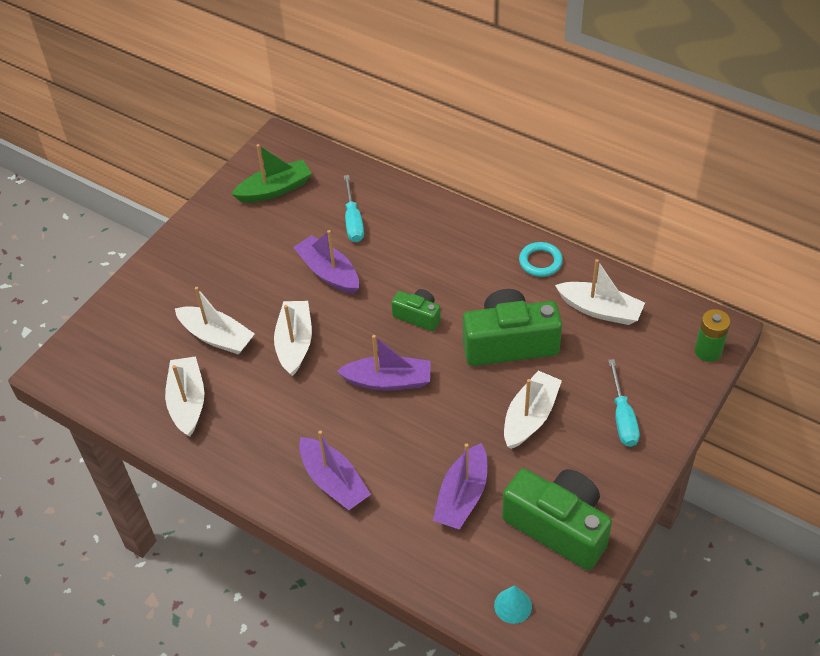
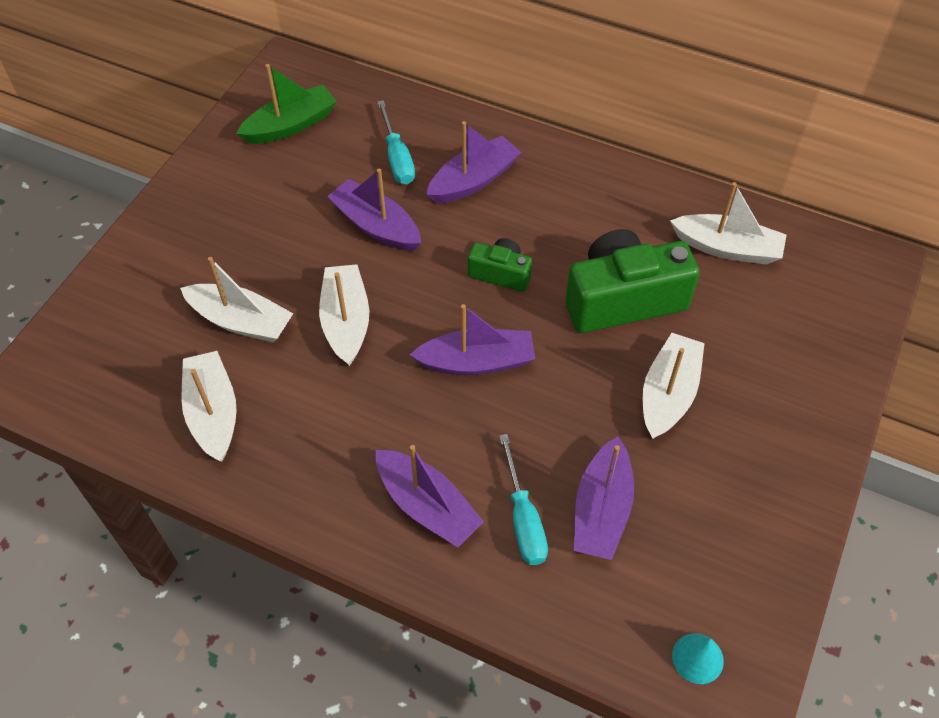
camera: 10 degrees left, 5 degrees up
(409, 242) = (473, 180): none -> purple boat
(540, 262) = (641, 193): turquoise ring -> none
(558, 526) = (735, 539): green camera -> none
(622, 417) = (785, 384): turquoise screwdriver -> turquoise screwdriver (523, 519)
(708, 351) = (870, 290): green battery -> none

